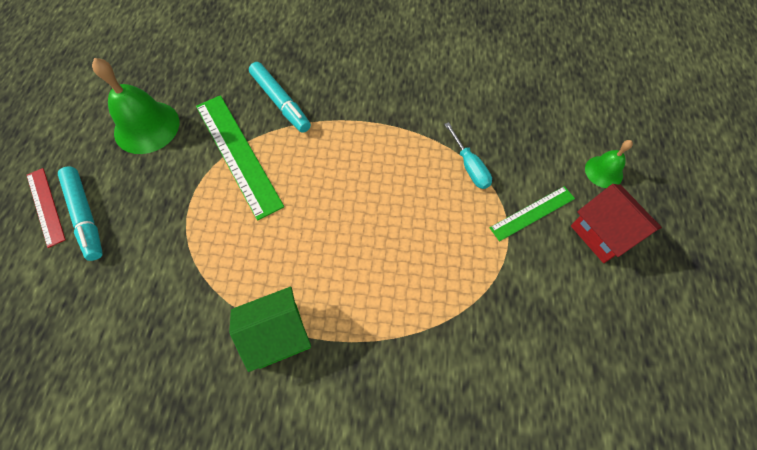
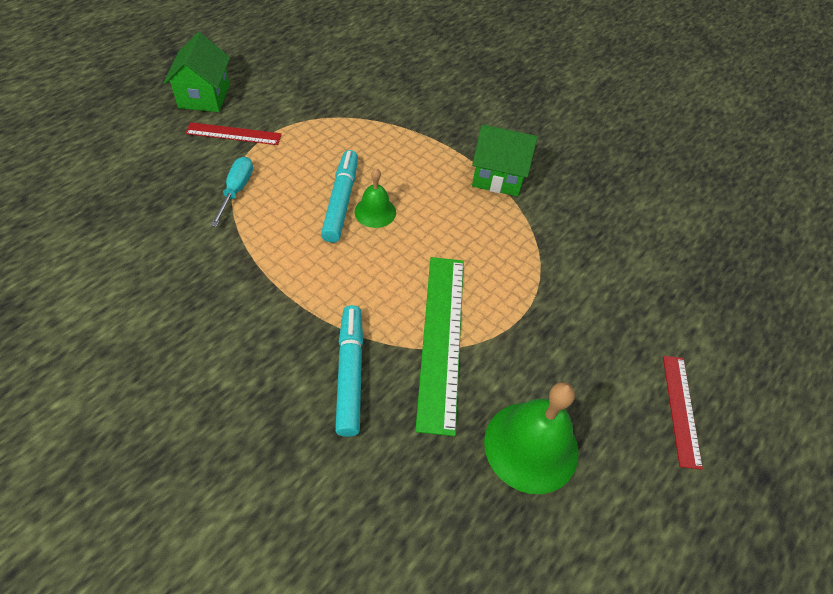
camera: 150 degrees left, 10 degrees down
(85, 215) = (636, 370): turquoise marker -> turquoise marker (341, 202)
(532, 213) = (234, 134): green ruler -> red ruler
(602, 234) = (204, 96): red house -> green house
(603, 171) = (140, 123): green bell -> green bell (375, 212)

